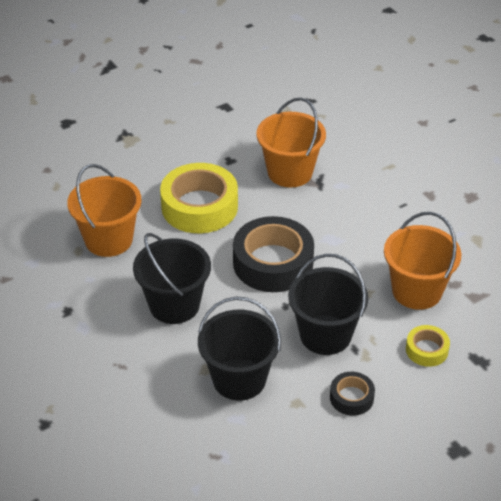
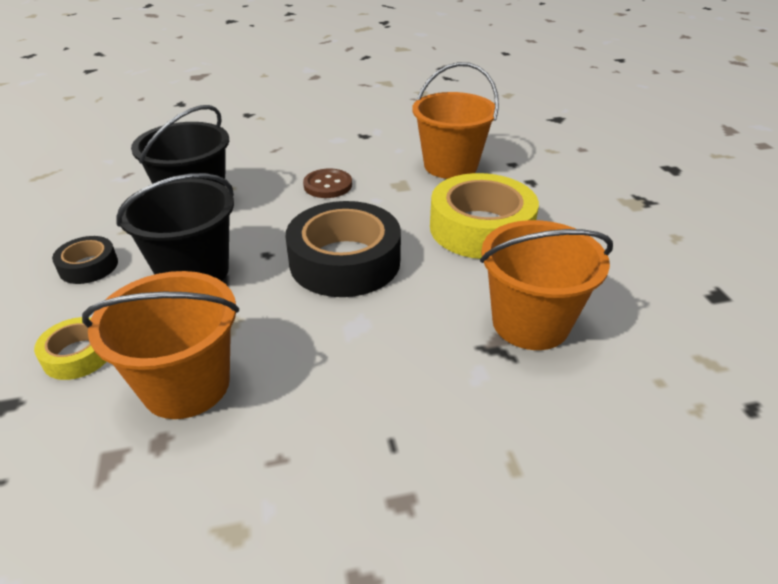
camera: 110 degrees right, 5 degrees down
(174, 305) = (328, 185): black bucket -> brown button

